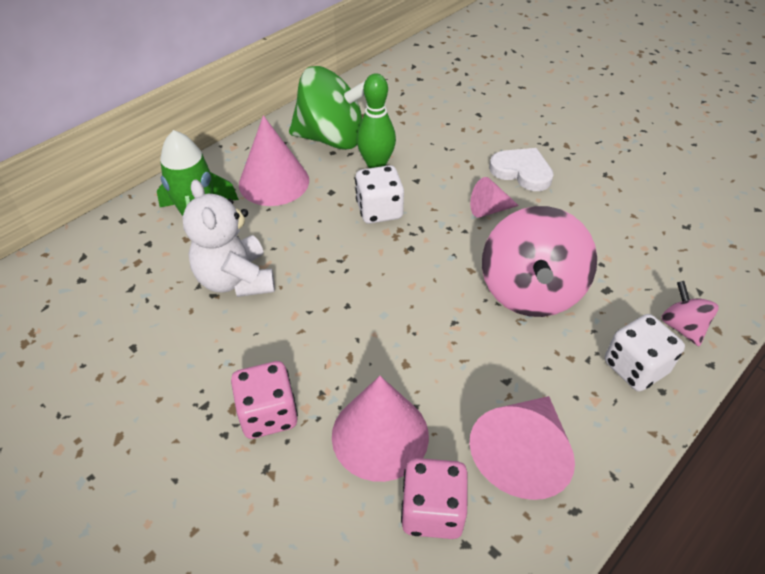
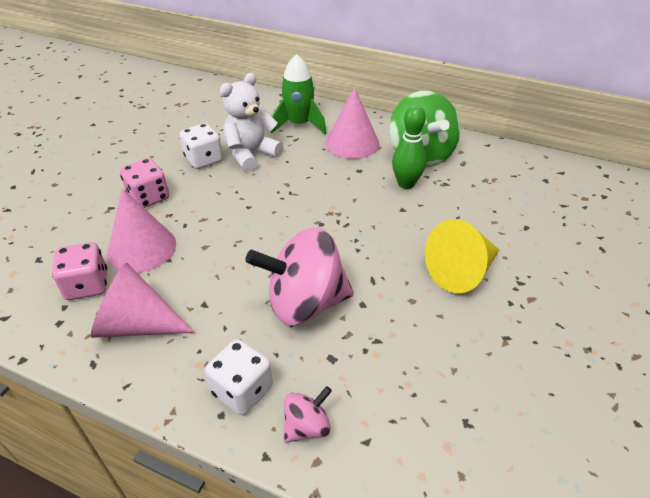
camera: 70 degrees right, 5 degrees down
(379, 210) = (353, 198): white dice -> white dice (204, 159)
(489, 209) = (393, 259): pink cone -> none
(522, 171) = (461, 272): white heart -> yellow cone

